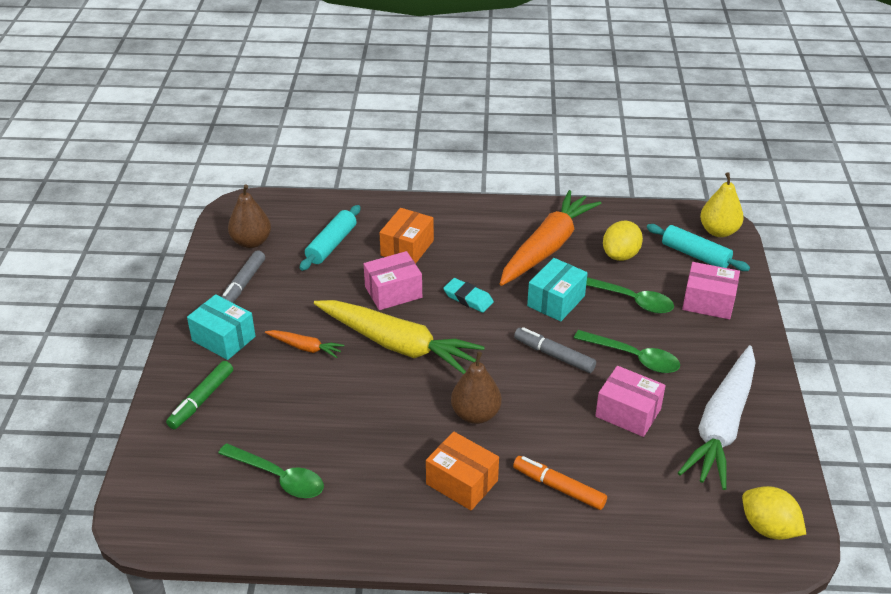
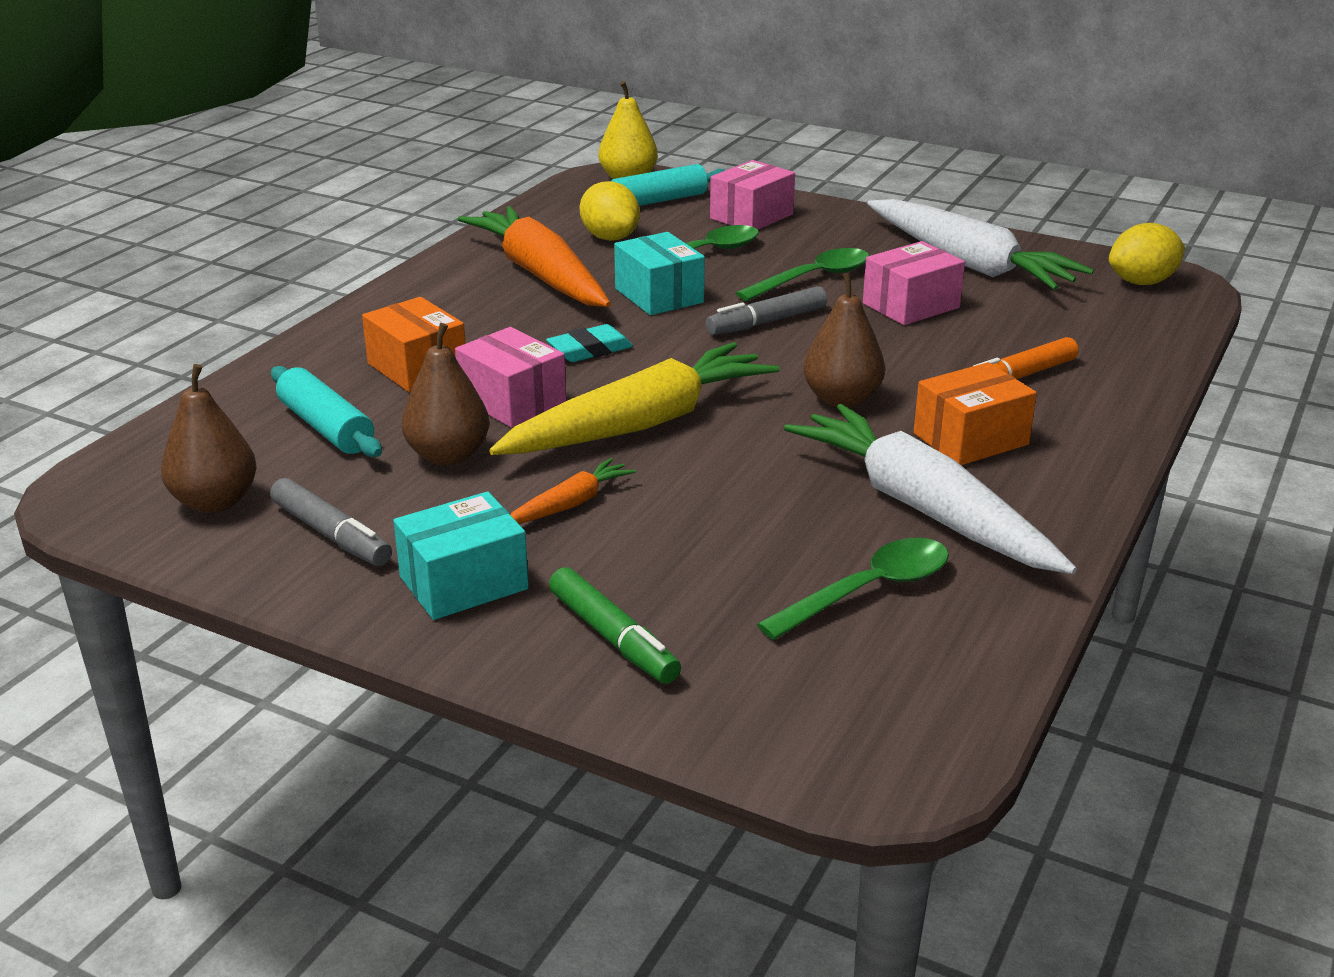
camera: 65 degrees left, 10 degrees down
(327, 292) = (448, 456): none -> brown pear
(370, 479) = (922, 508): none -> white carrot
(393, 292) = (512, 401): pink box -> pink box turned 45 degrees counterclockwise

